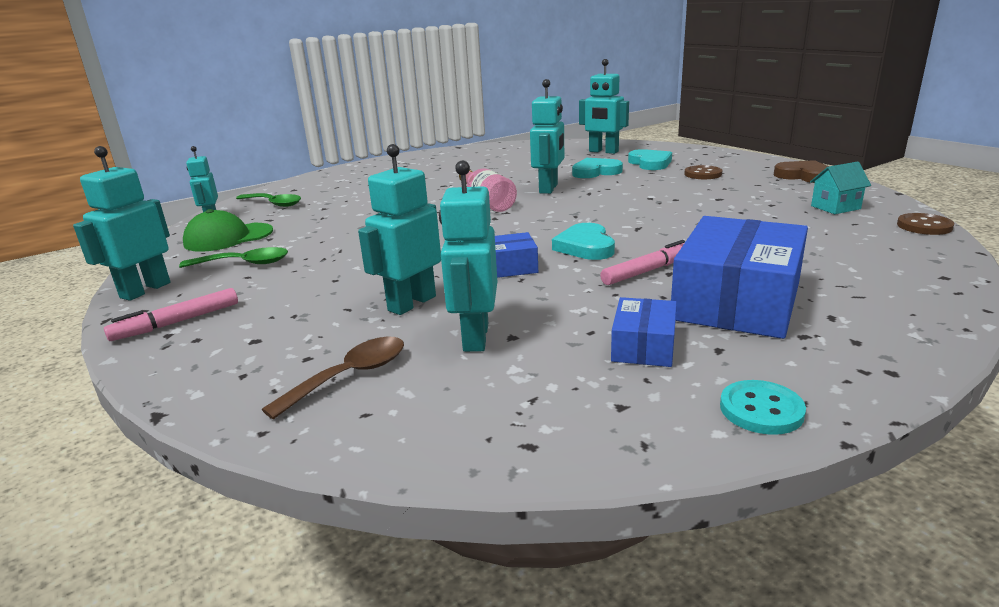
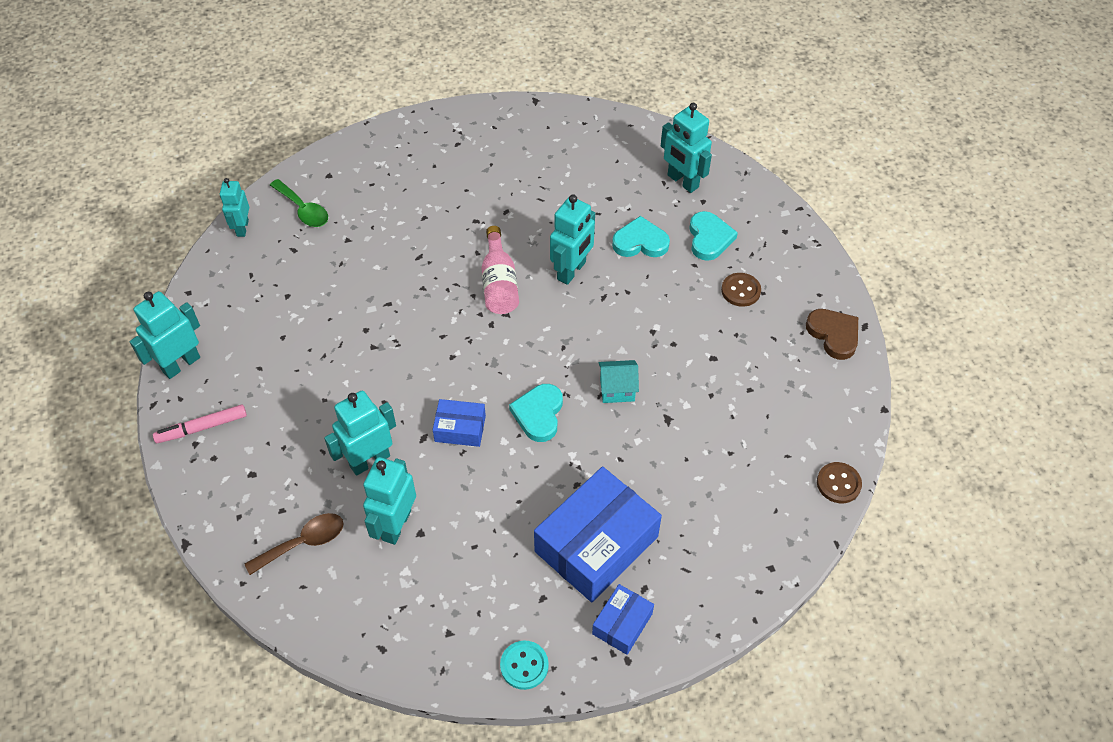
camera: 15 degrees right, 30 degrees up
(228, 237) = (253, 280): green cap -> none
(244, 263) = (260, 342): green spoon -> none
(644, 346) = (498, 576): blue box -> blue box (622, 624)
(647, 271) = (562, 475): pink marker -> none
(835, 207) = (799, 418): turquoise house -> turquoise house (617, 390)

